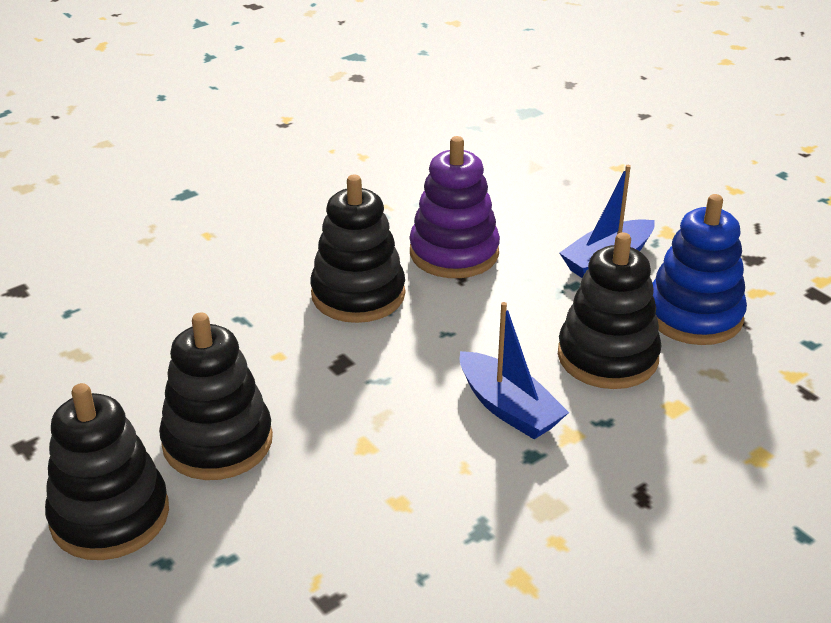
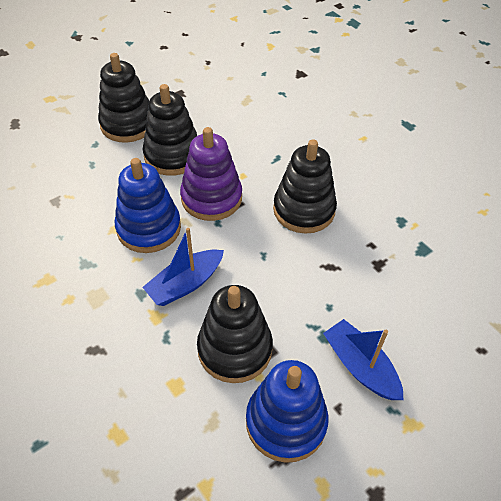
camera: 90 degrees right, 15 degrees up
(398, 458) = (149, 228): none -> blue stacking toy
(454, 253) = (358, 263): purple stacking toy -> purple stacking toy (211, 198)

